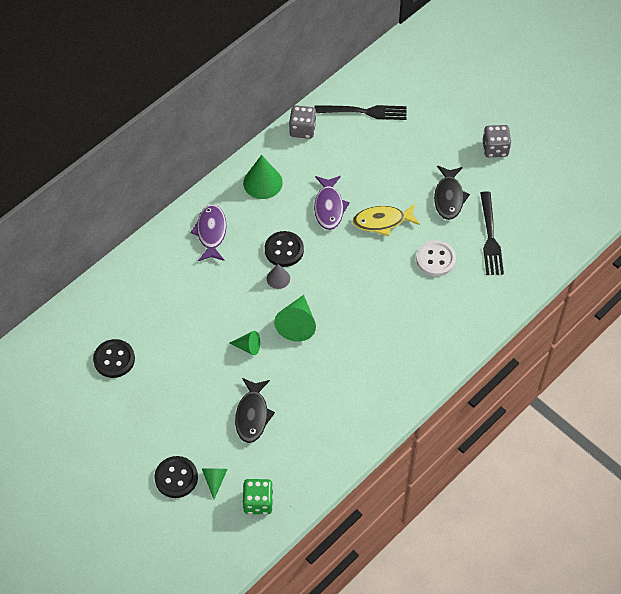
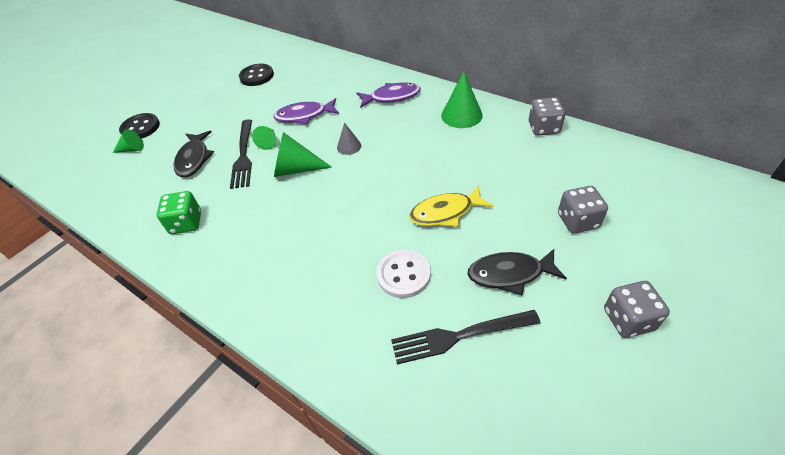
camera: 85 degrees right, 10 degrees down
(252, 415) = (194, 159): black fish -> black fish turned 90 degrees counterclockwise
(258, 502) = (100, 180): green dice -> green dice (186, 223)
(284, 250) = (384, 144): black button -> none
(329, 207) = (449, 165): purple fish -> purple fish (304, 116)
(365, 112) = (601, 170): black fork -> black fork (243, 156)
(382, 221) = (445, 212): yellow fish -> yellow fish turned 90 degrees counterclockwise
(412, 144) = (577, 221): none -> grey dice

